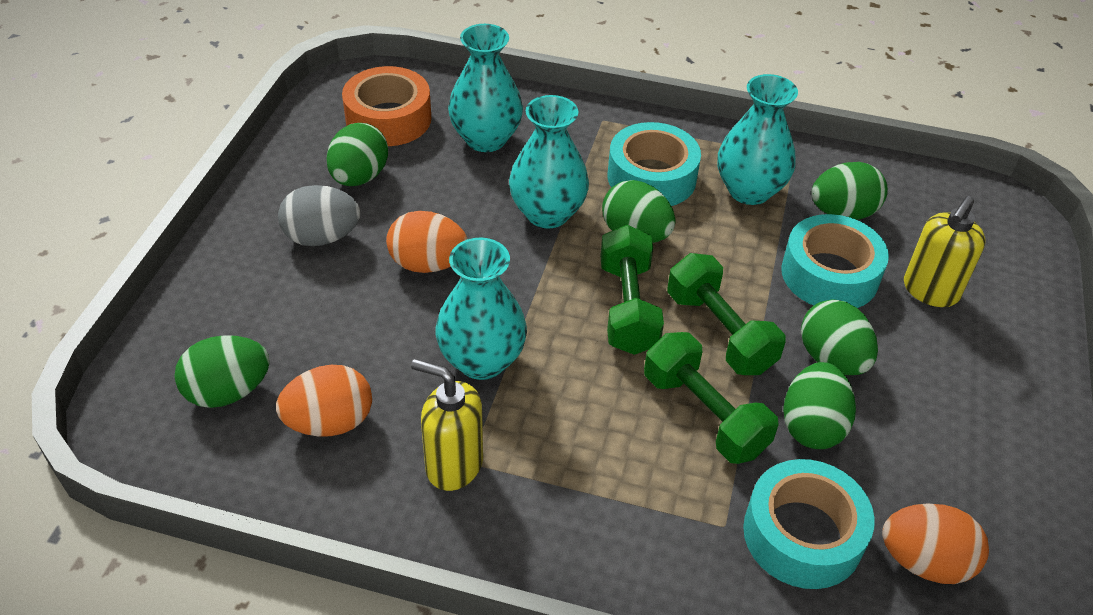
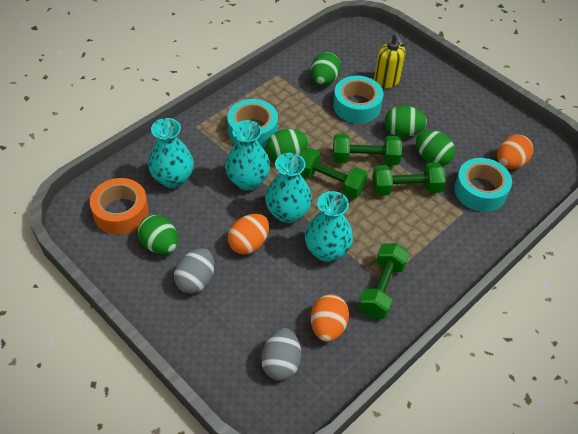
camera: 60 degrees left, 5 degrees up
(228, 392) = (281, 363): green egg -> grey egg
(453, 465) = (381, 289): yellow soap dispenser -> green dumbbell
(749, 190) = (287, 102): turquoise vase -> turquoise vase (287, 213)

